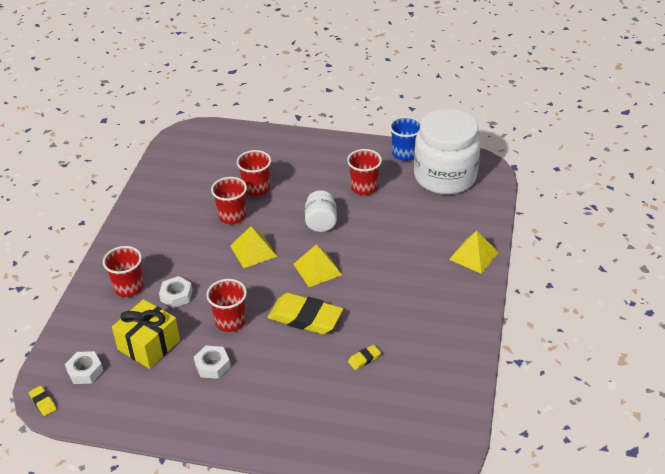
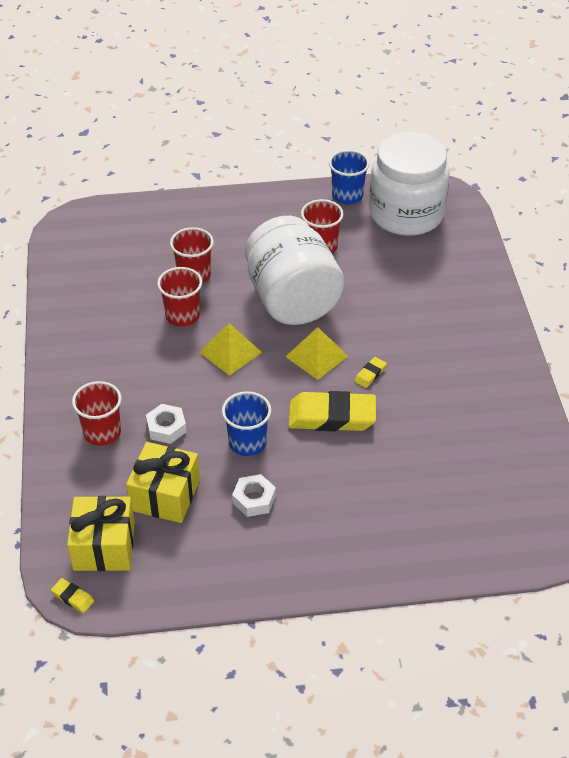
camera: 20 degrees left, 5 degrees up
(85, 371) = (104, 546): white nut -> yellow gift
(230, 321) = (247, 442): red cup -> blue cup
(321, 222) = (292, 300): white jar -> white jar, size x2.12
(364, 359) = (422, 447): yellow eraser -> yellow eraser (370, 374)
(474, 255) = (482, 299): yellow pyramid -> none

